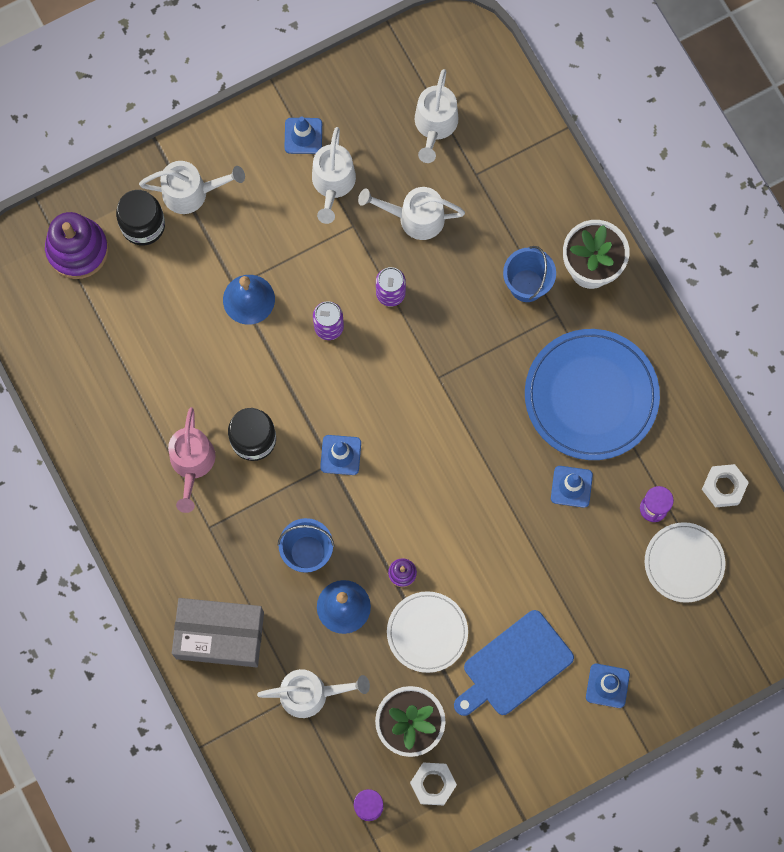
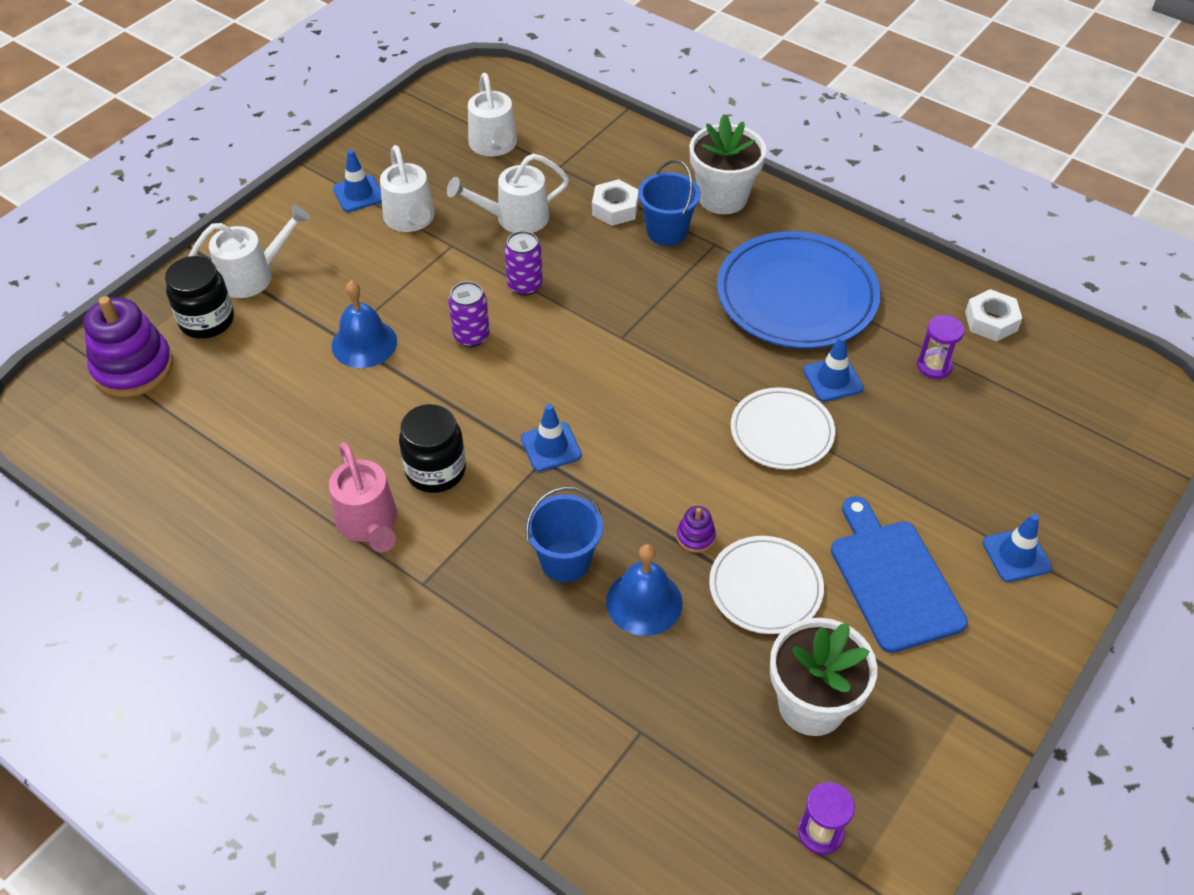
camera: 25 degrees left, 25 degrees down
(220, 635) = (498, 702): grey box -> none
(311, 694) = (660, 721): white watering can -> none
(433, 784) = (887, 763): white nut -> white nut (615, 208)
(514, 665) = (893, 580): blue cutting board -> blue cutting board turned 135 degrees clockwise
(684, 563) = (1005, 402): white plate -> white plate (782, 432)

